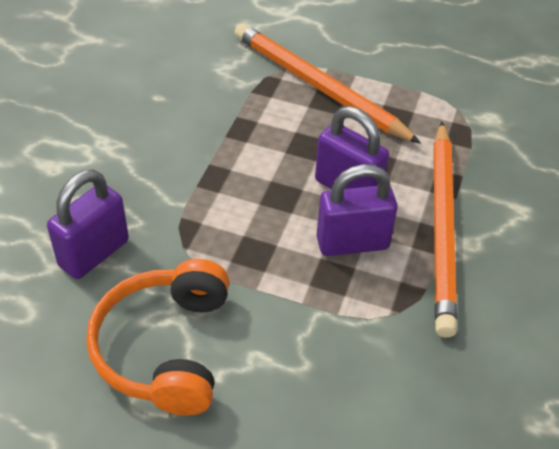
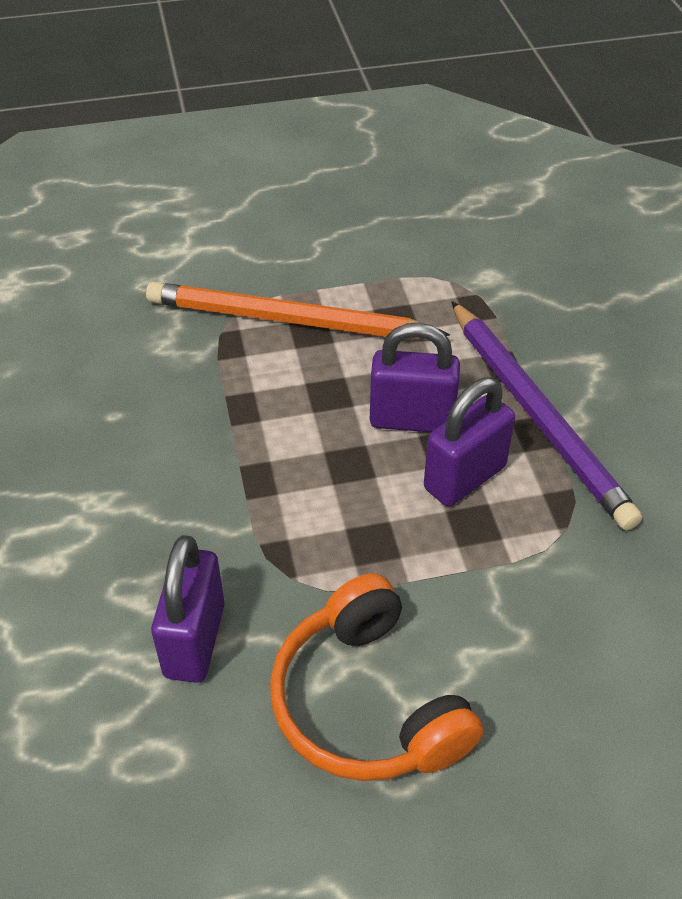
camera: 30 degrees left, 0 degrees up
(443, 227) = (537, 415): orange pencil -> purple pencil

